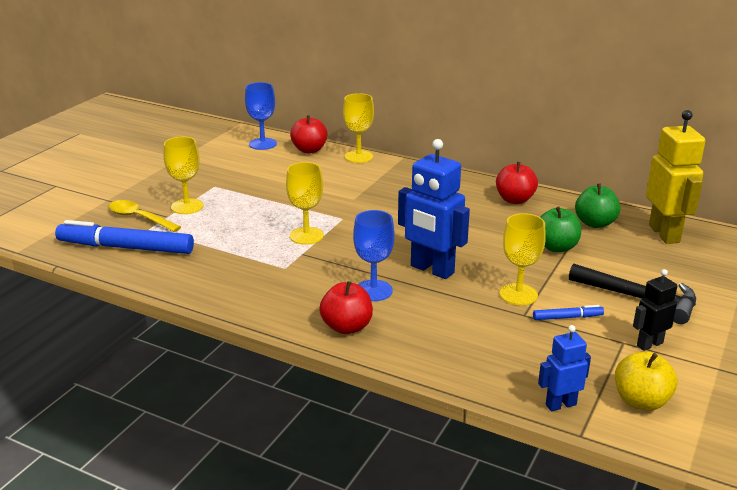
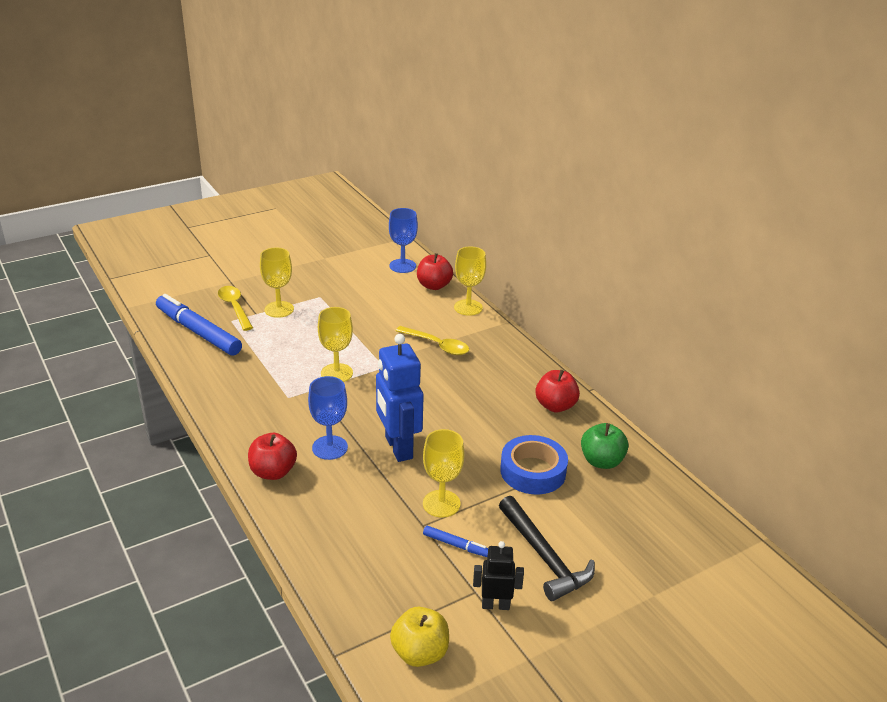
camera: 30 degrees right, 5 degrees up
(368, 189) = (437, 345): none -> yellow spoon
(556, 247) = (533, 471): green apple -> blue tape
(560, 404) = (351, 621): blue robot -> none
(664, 234) = (658, 501): yellow robot -> none

